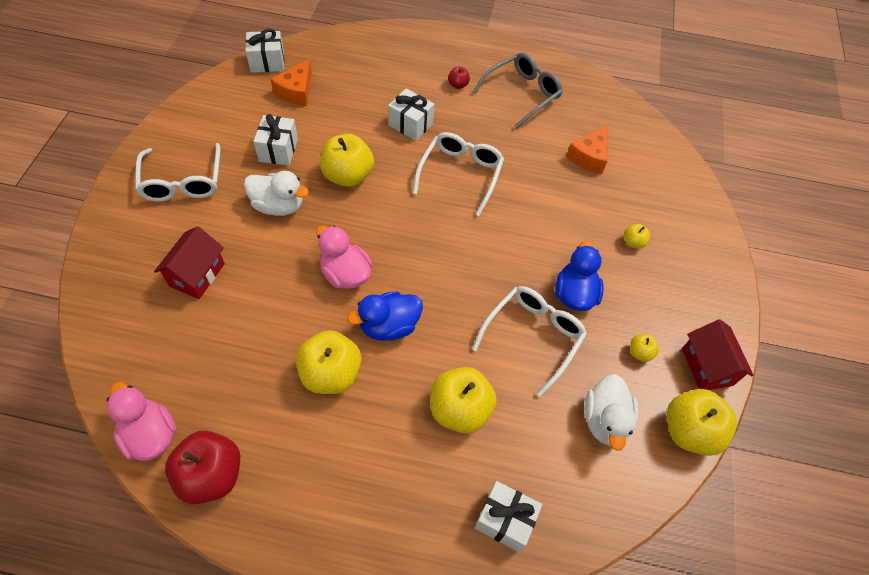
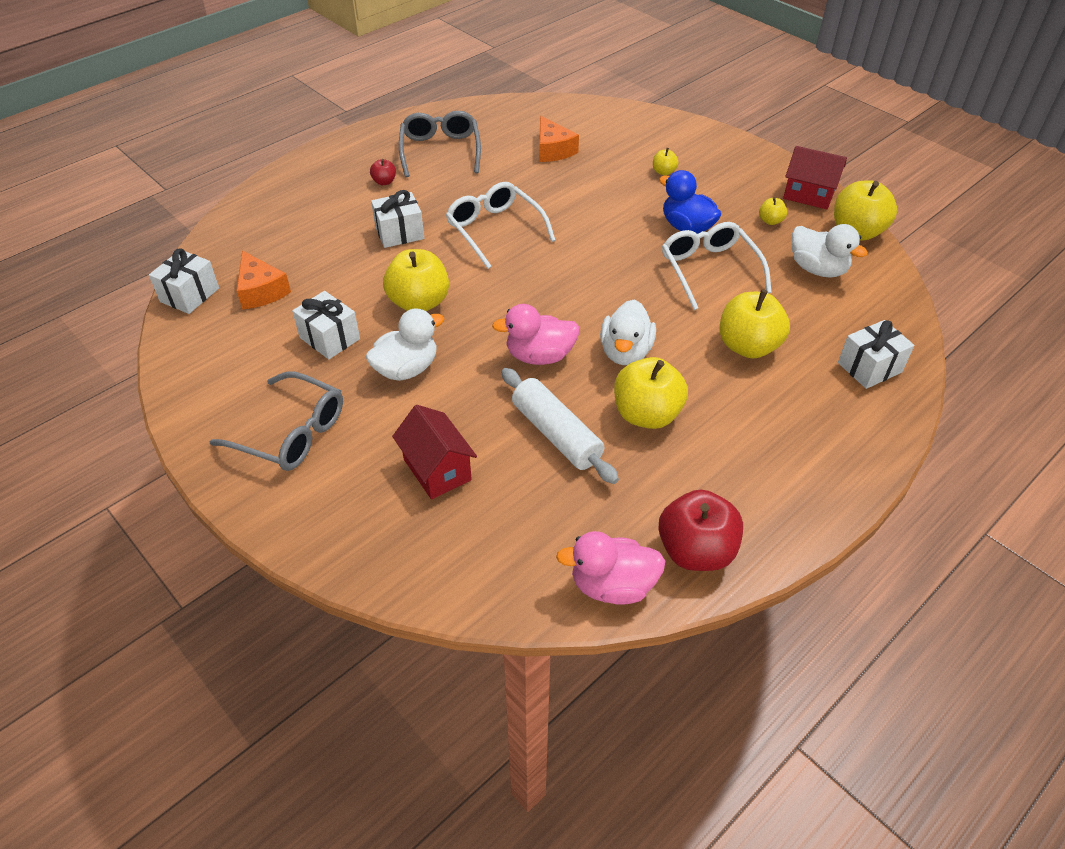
camera: 50 degrees left, 10 degrees down
(182, 181) = (290, 432): white glasses -> grey glasses
(273, 326) = (556, 434): none -> white rolling pin
(389, 326) = (625, 352): blue duck -> white duck

